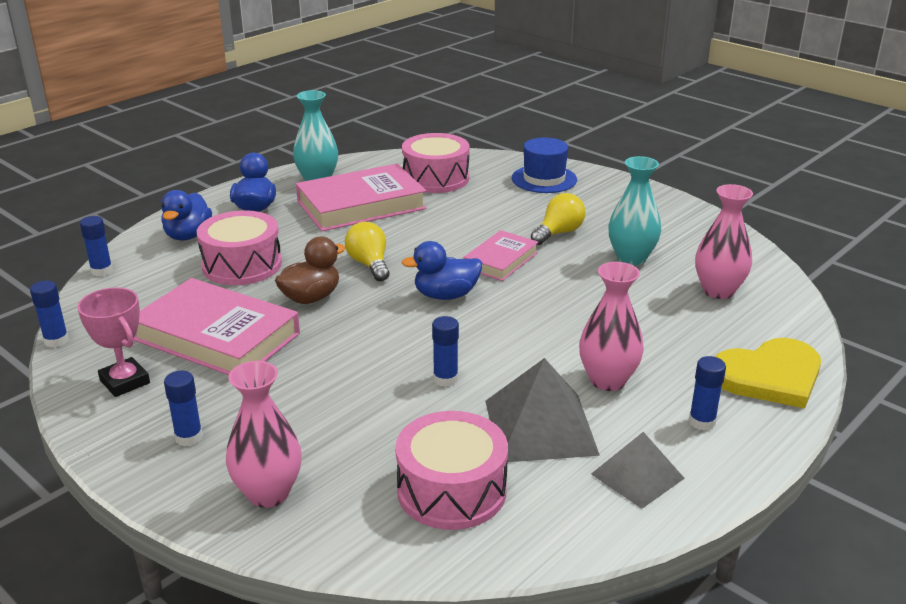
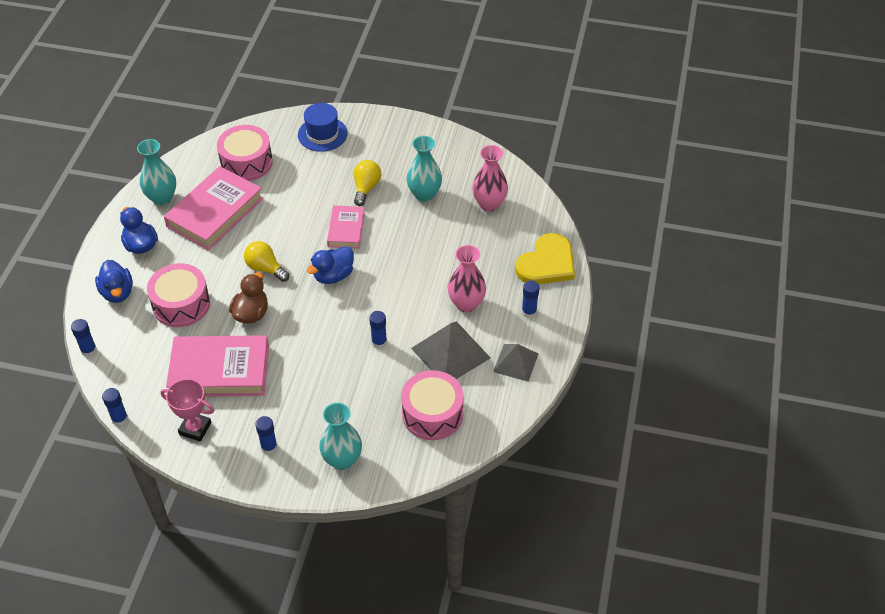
camera: 30 degrees left, 20 degrees up
(268, 493) = (342, 460): pink vase -> turquoise vase

